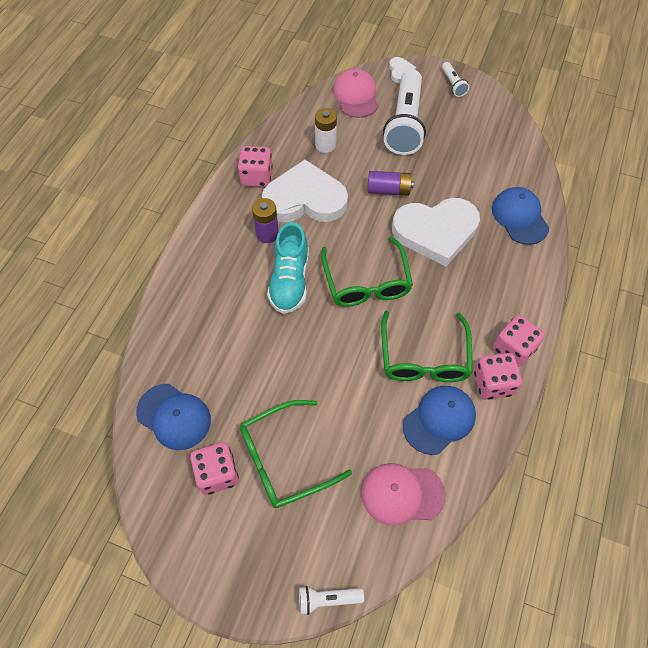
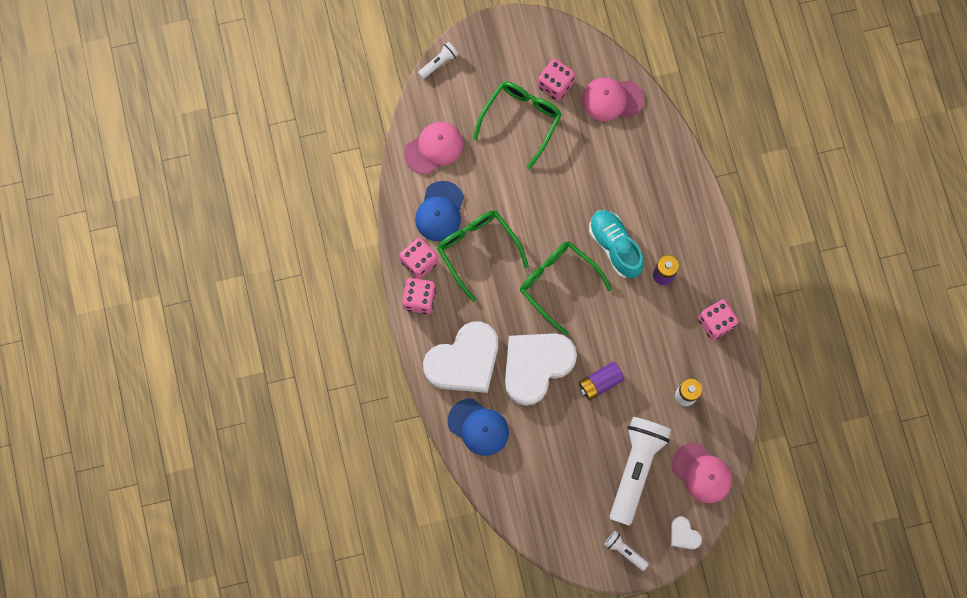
camera: 145 degrees right, 15 degrees up
(174, 416) = (612, 99): blue cap -> pink cap
(305, 199) = (660, 327): white heart -> white heart (464, 361)
(405, 123) = (636, 468): white flashlight -> white flashlight turned 45 degrees clockwise

